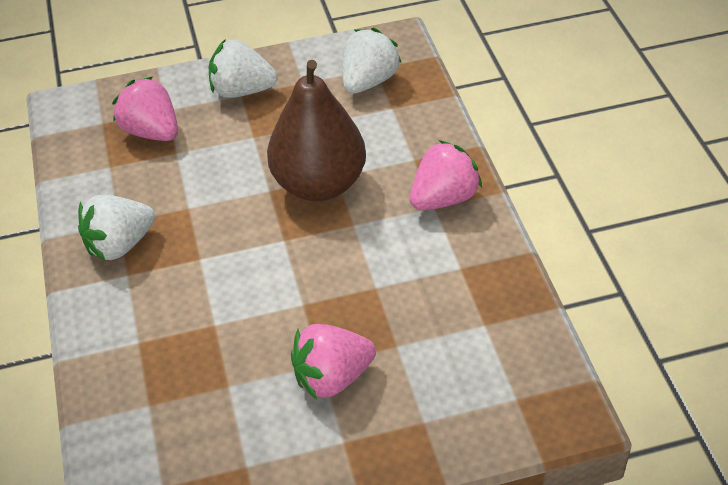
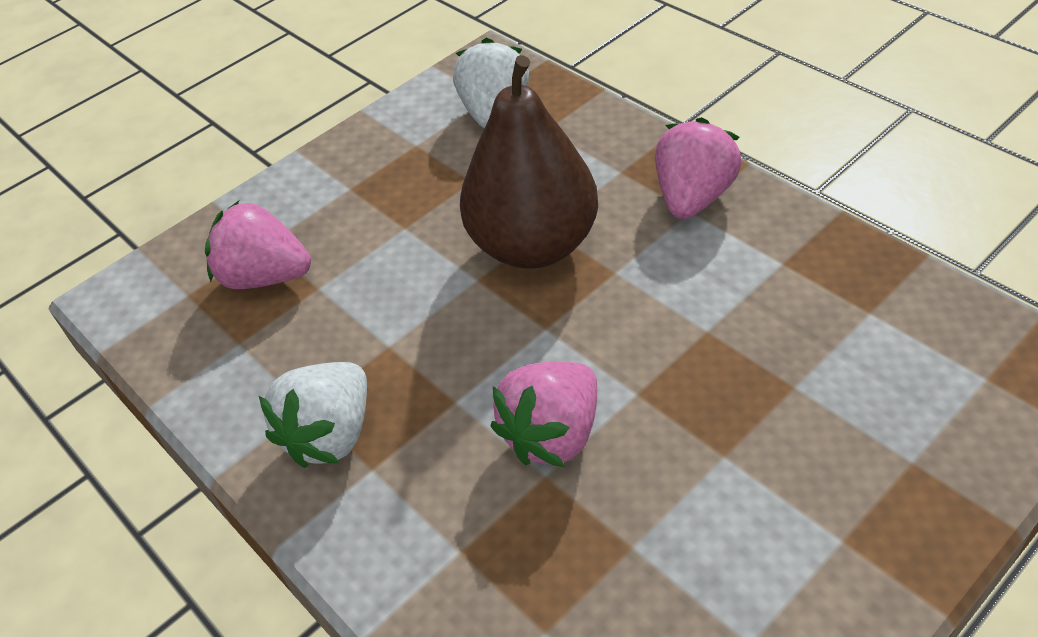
camera: 25 degrees left, 0 degrees up
(242, 91) = (347, 183): white strawberry -> none
(332, 378) = (755, 465): pink strawberry -> pink strawberry (553, 434)

